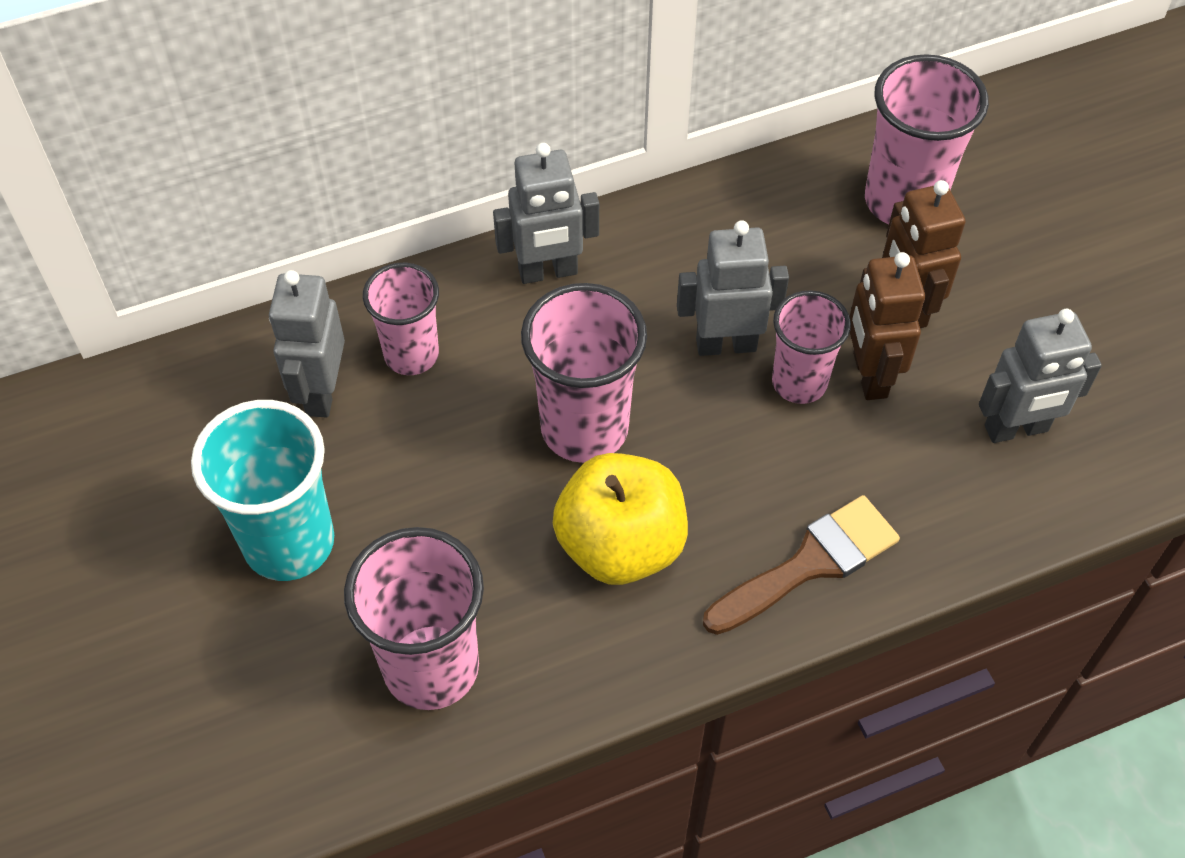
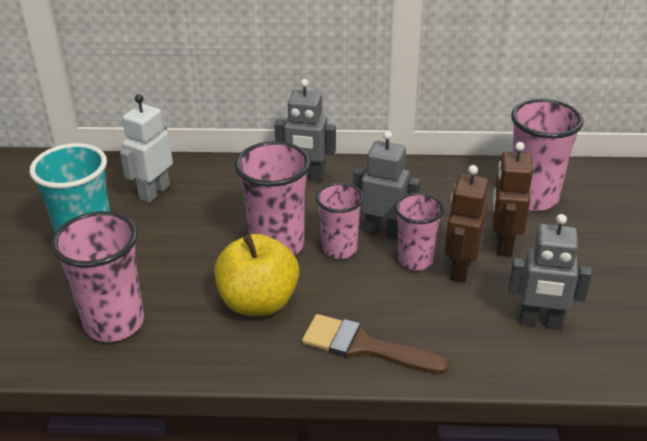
camera: 25 degrees right, 20 degrees down
(321, 392) = (154, 192): grey robot -> white robot
(411, 354) = (210, 190): pink cup -> pink cup (339, 249)
(810, 563) = (364, 346): brown brush -> brown brush turned 150 degrees counterclockwise

